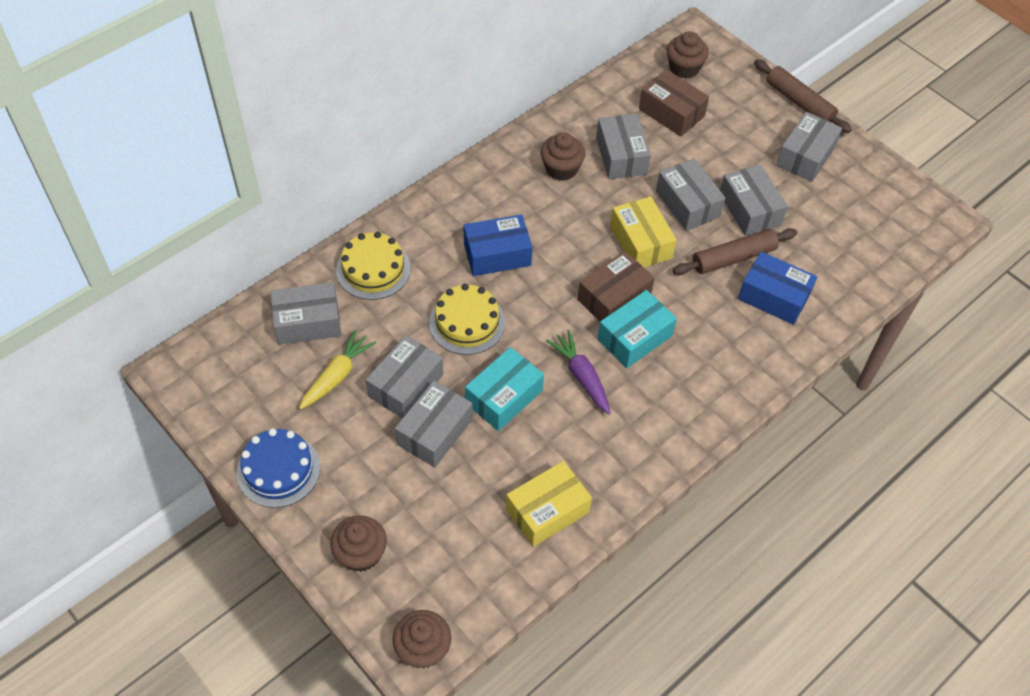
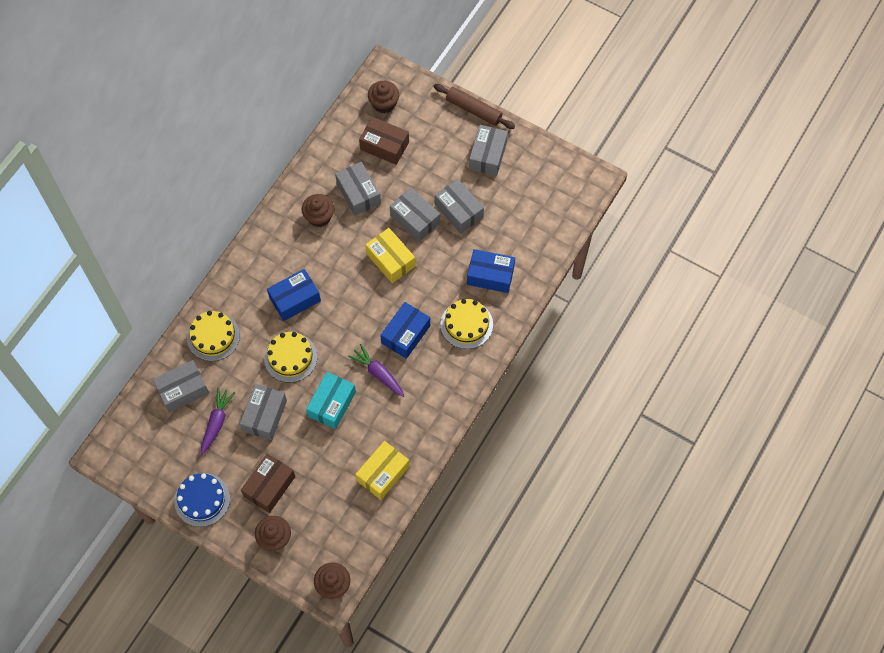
camera: 15 degrees left, 10 degrees up
(337, 376) = (216, 423): yellow carrot -> purple carrot
(434, 432) = (294, 442): grey box -> none
(614, 298) = (384, 308): brown box -> brown box (269, 486)
(634, 337) = (405, 334): turquoise box -> blue box
(724, 348) = (466, 324): none -> yellow cake
(733, 258) = (457, 253): brown rolling pin -> none

